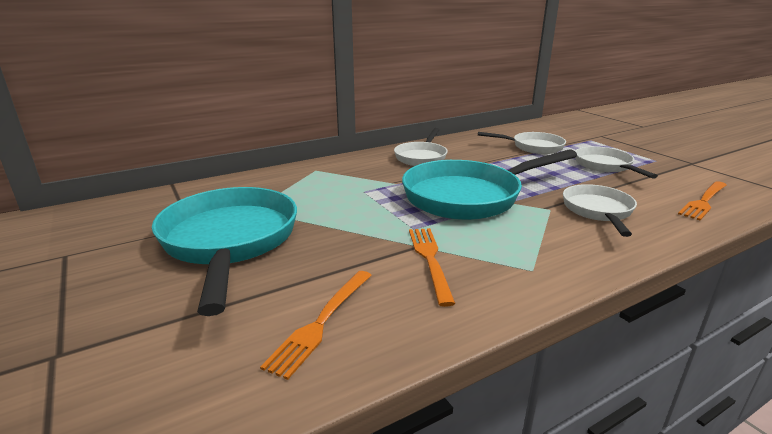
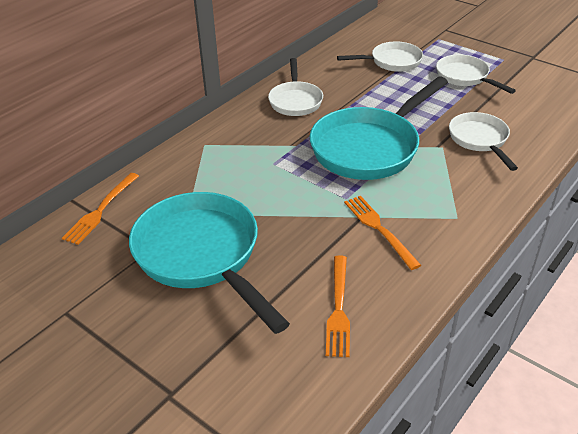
camera: 20 degrees left, 15 degrees up
(703, 201) = (553, 108): orange fork -> orange fork (101, 210)

